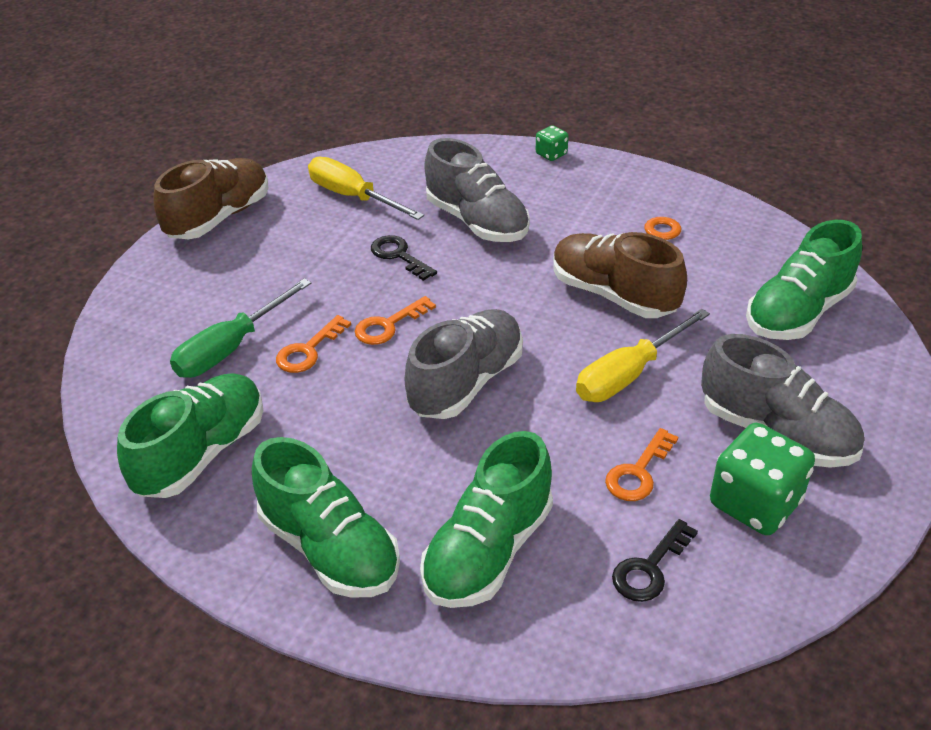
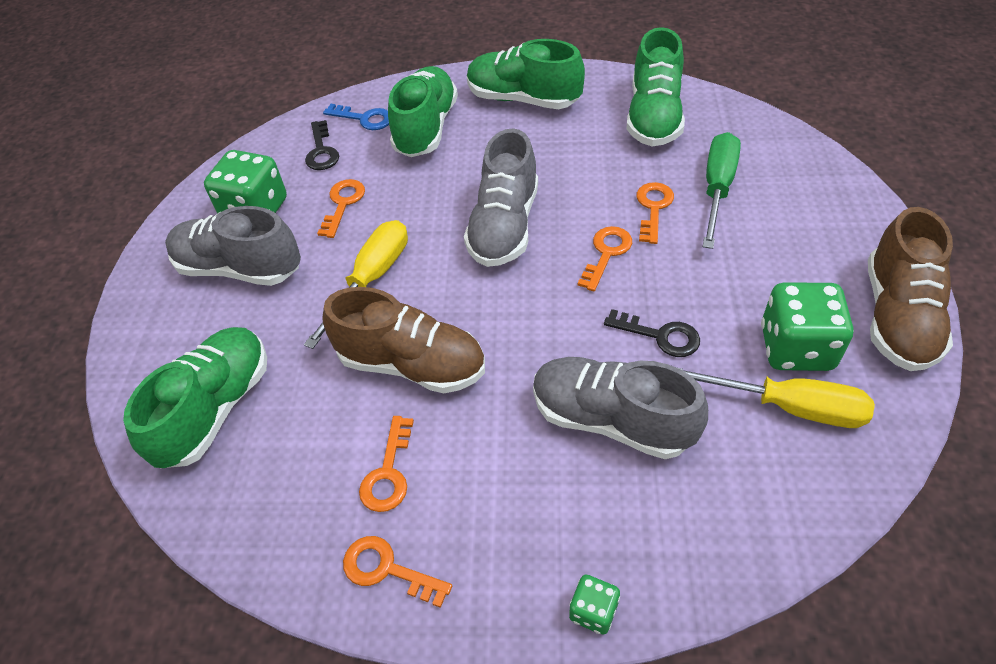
camera: 160 degrees right, 10 degrees up
(310, 222) = (796, 348): none -> green dice
(570, 607) = (364, 118): none -> blue key
(649, 568) = (321, 151): black key -> black key turned 150 degrees clockwise
(671, 196) = (387, 569): none -> orange key

